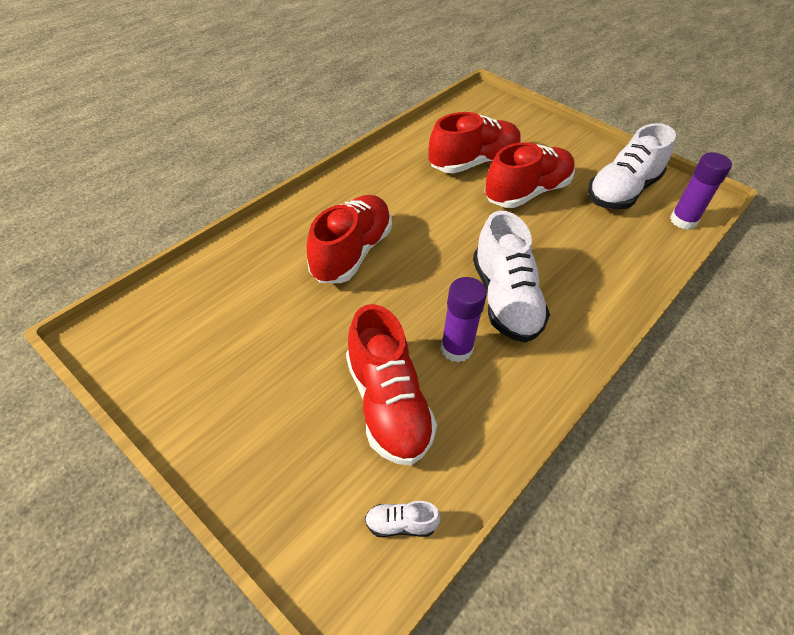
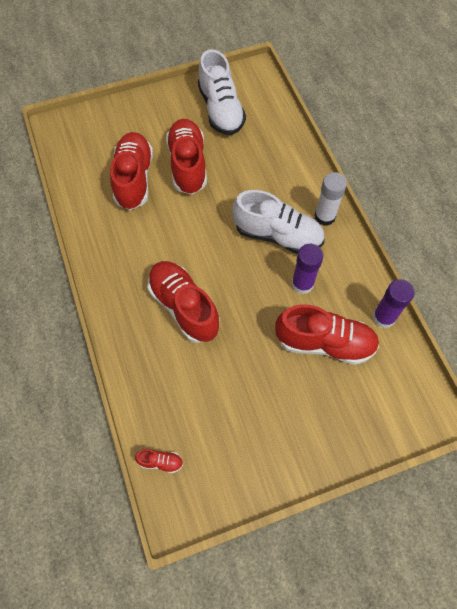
camera: 60 degrees left, 15 degrees up
(157, 302) = (161, 462): none -> red shoe
(400, 524) = (403, 371): white shoe -> none
(572, 337) = (325, 216): none -> white glue stick
(683, 220) = (266, 96): purple glue stick -> purple glue stick (383, 317)

